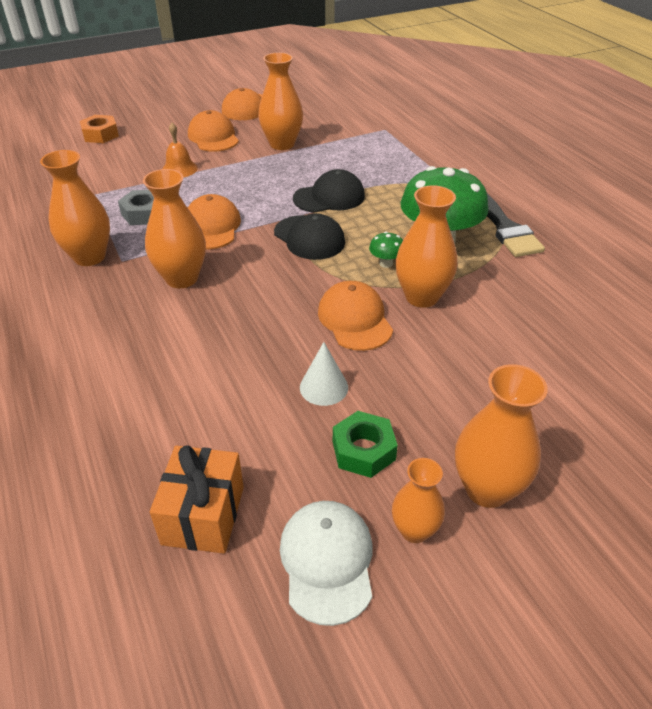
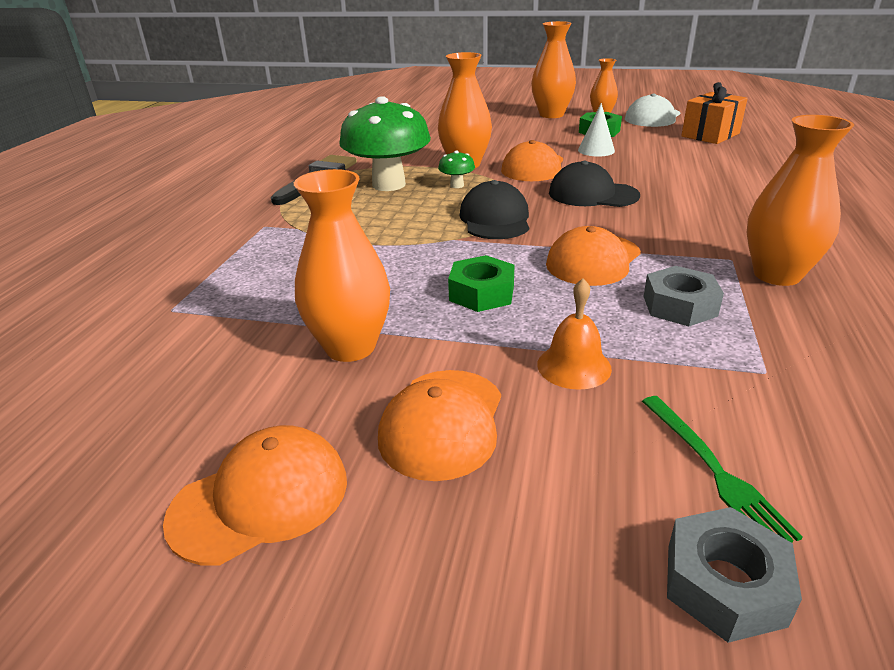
camera: 140 degrees left, 10 degrees down
(100, 135) = (724, 584): orange nut -> grey nut
(109, 156) = (714, 470): none -> green fork
(182, 278) = (664, 225): orange vase -> none
(254, 184) = (481, 293): none -> green nut
(329, 197) = (415, 246): black cap -> black cap (592, 194)

